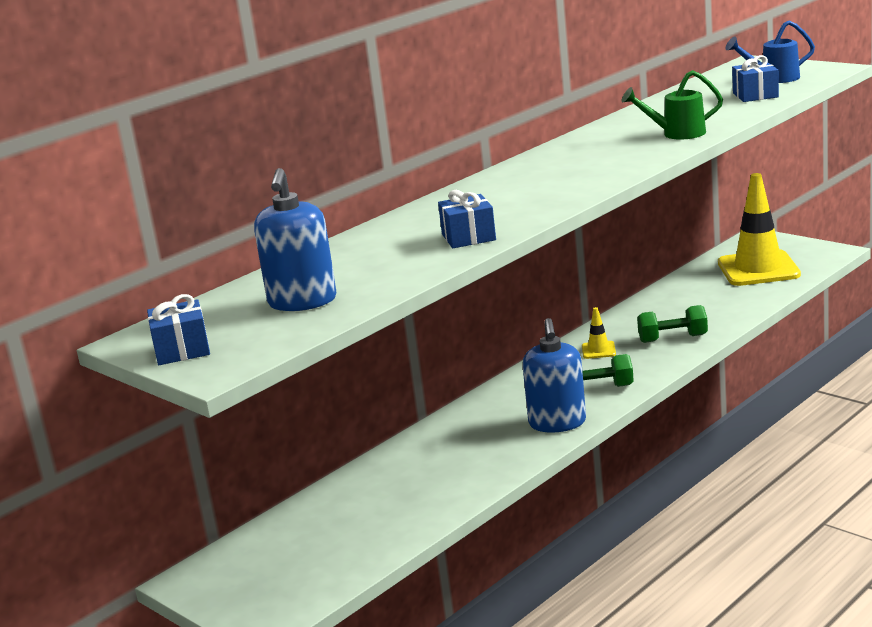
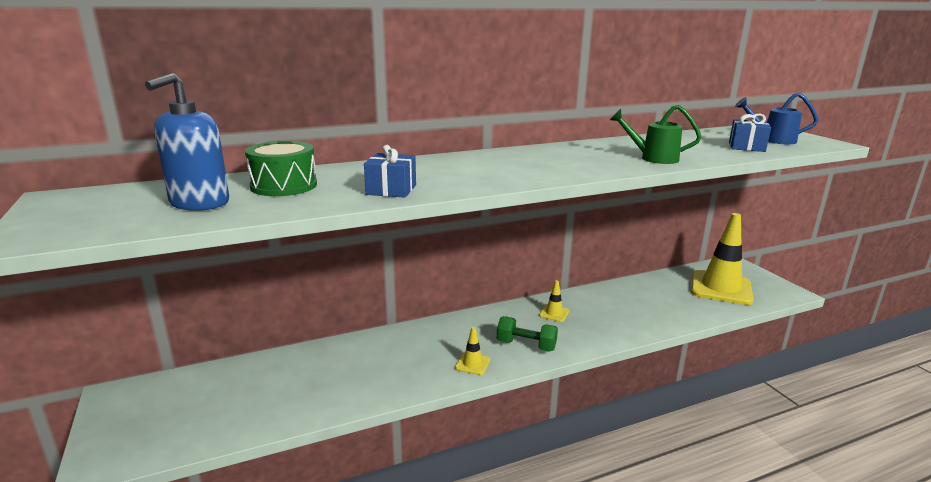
camera: 20 degrees right, 0 degrees up
(182, 350) = (57, 214): blue gift -> none
(350, 264) = (284, 186): none -> green drum
(557, 423) = (472, 364): blue soap dispenser -> yellow traffic cone
(673, 338) = (615, 323): green dumbbell -> none

